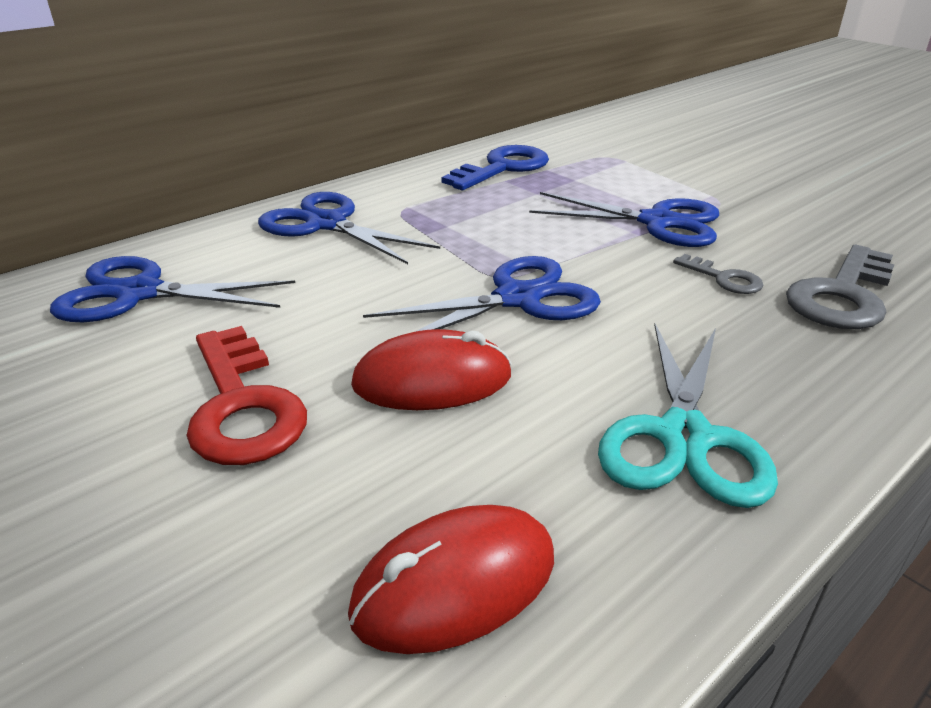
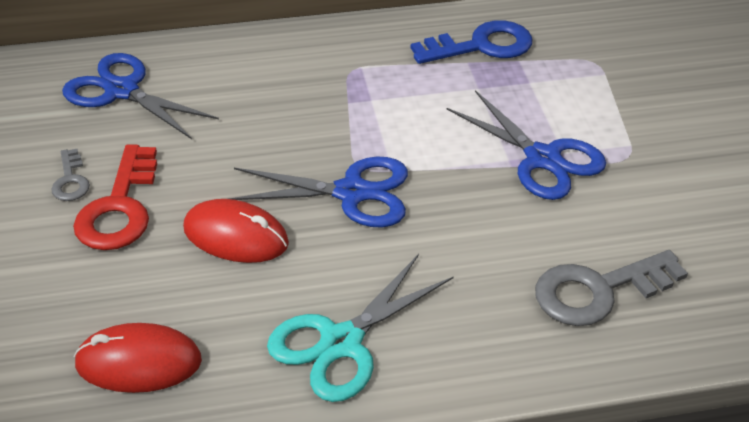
camera: 30 degrees right, 10 degrees up
(326, 224) = (285, 66): blue scissors -> none
(724, 278) = (524, 236): grey key -> grey key (70, 180)

